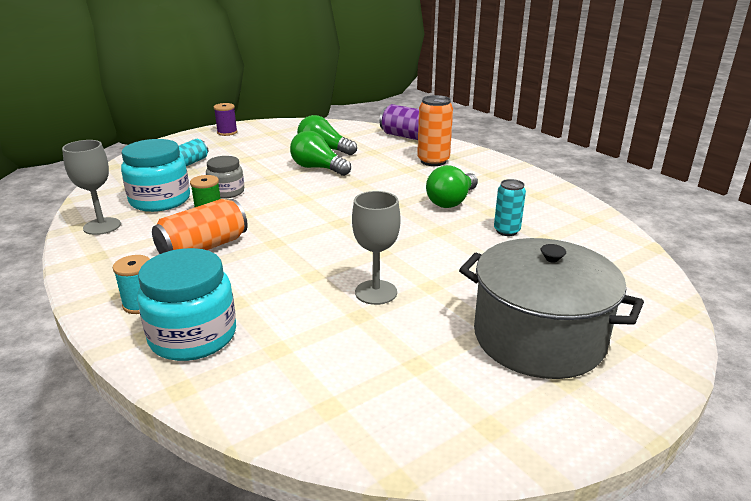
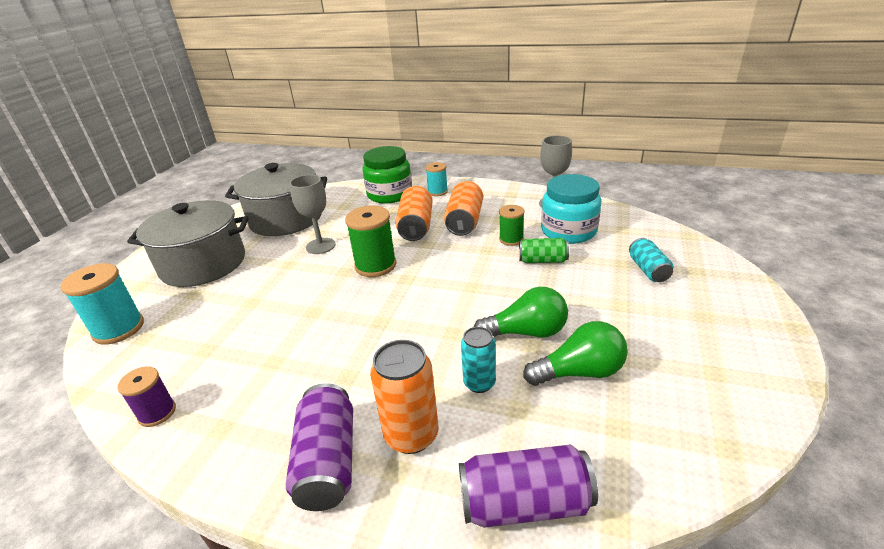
camera: 145 degrees right, 5 degrees up
(193, 336) = (389, 194): turquoise jar -> green jar
(226, 192) = (542, 260): grey jar -> green can
(227, 132) = (754, 337): purple spool -> purple spool (157, 413)
(252, 266) = (416, 226): none -> orange can
(347, 244) = (375, 265): none -> green spool
(380, 370) = (286, 219): none -> grey pot
(451, 201) = (326, 356): green light bulb -> none
(482, 167) = (328, 461): none -> purple can
(506, 231) = (247, 341): turquoise can -> turquoise can (479, 383)
(641, 291) = (119, 329): none -> turquoise spool

